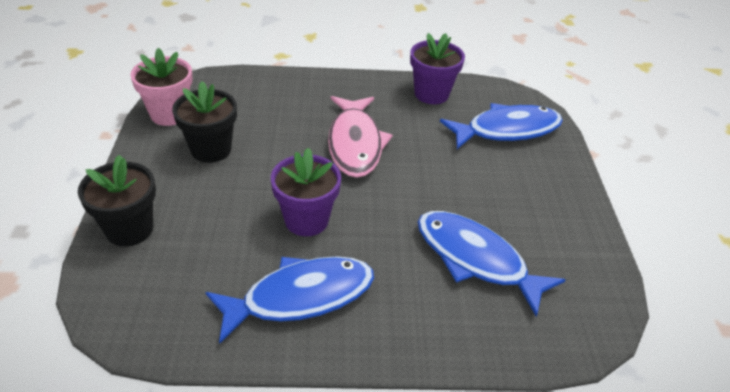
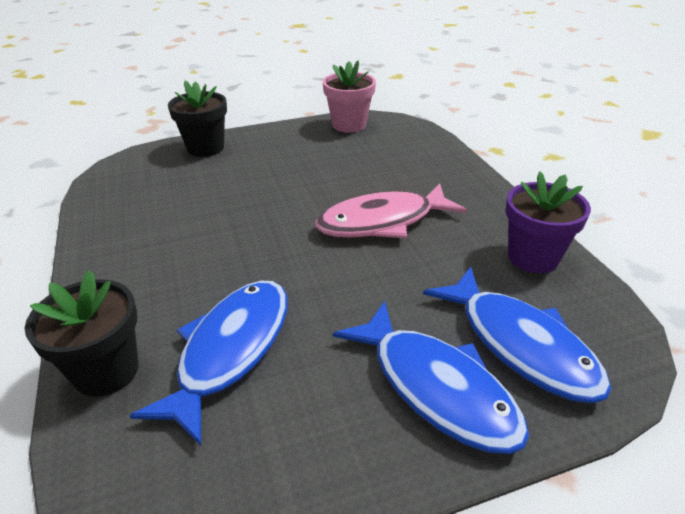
camera: 75 degrees right, 5 degrees down
(211, 149) = (316, 152): black flower pot -> black flower pot (106, 371)
(300, 297) = (149, 239): blue fish -> blue fish (436, 387)
(306, 220) = (248, 219): purple flower pot -> none

